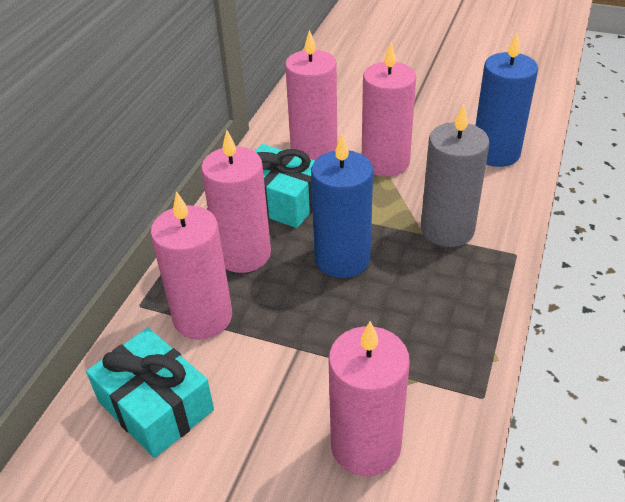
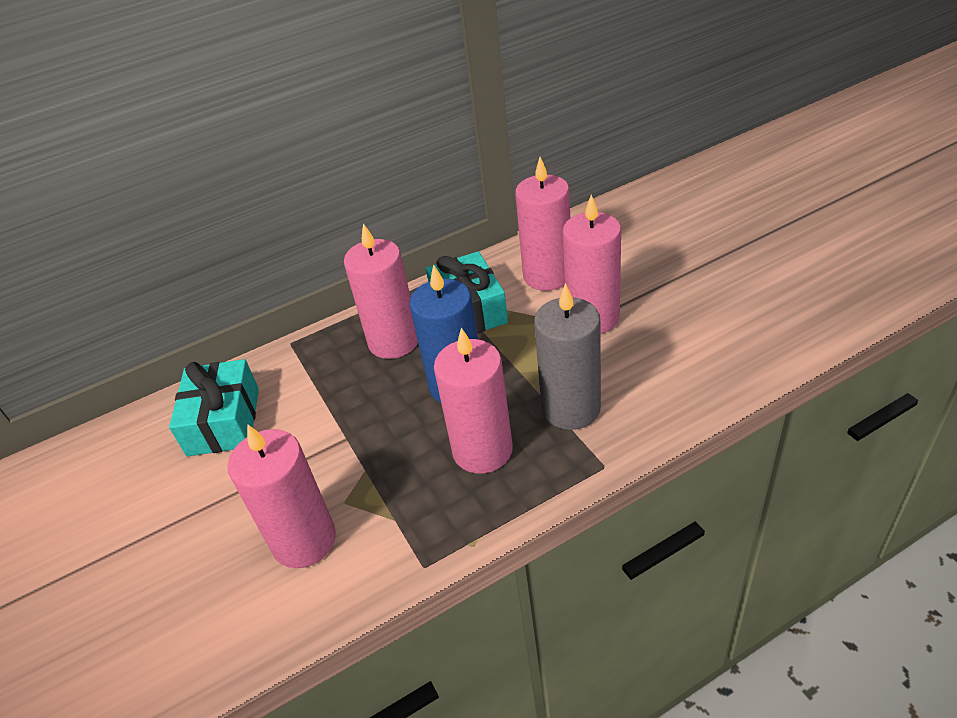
camera: 45 degrees right, 0 degrees up
(202, 317) = (315, 375): pink candle -> pink candle (482, 450)
(496, 153) = (710, 359): blue candle -> none

